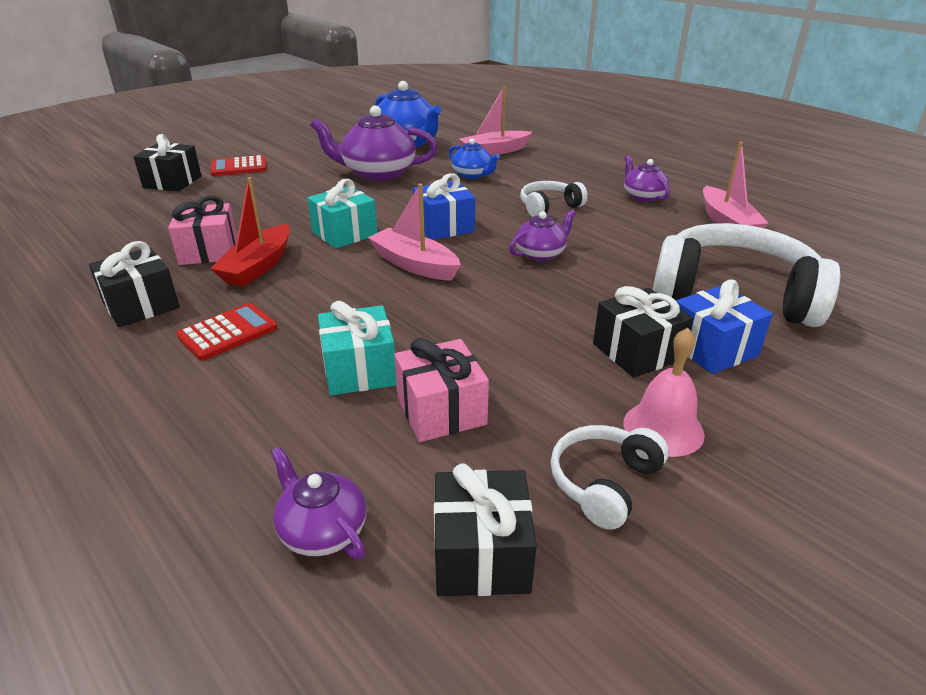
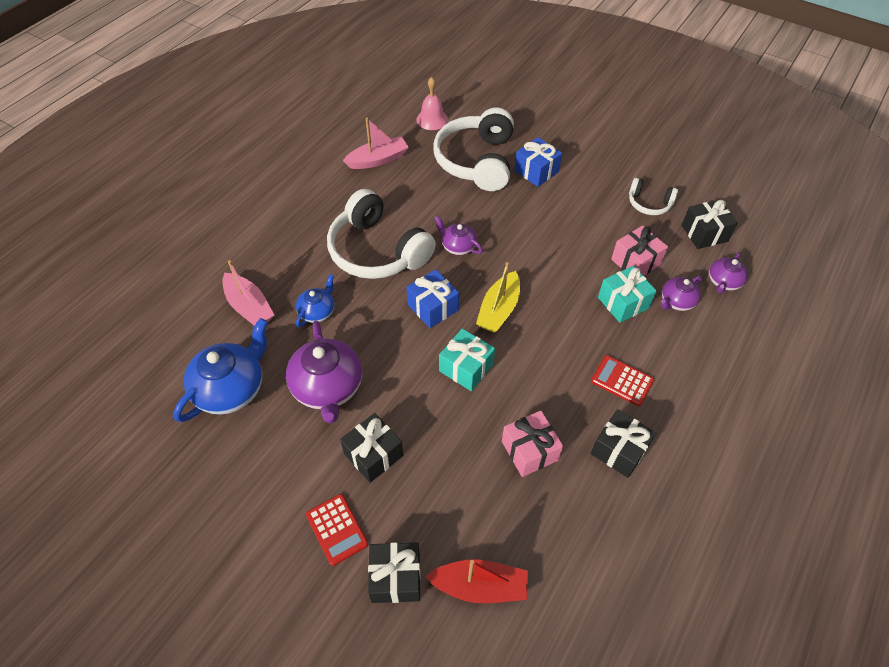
camera: 105 degrees left, 20 degrees up
(258, 266) = (538, 403): red boat -> red boat (480, 586)
(414, 265) = (499, 309): pink boat -> yellow boat
(549, 207) = (377, 251): white headphones -> white headphones, size x2.03
(637, 352) = (552, 197): black gift -> black gift (373, 455)
(643, 196) = (342, 200): purple teapot -> purple teapot (676, 301)
(663, 428) = (606, 187): pink bell -> pink bell (432, 119)

